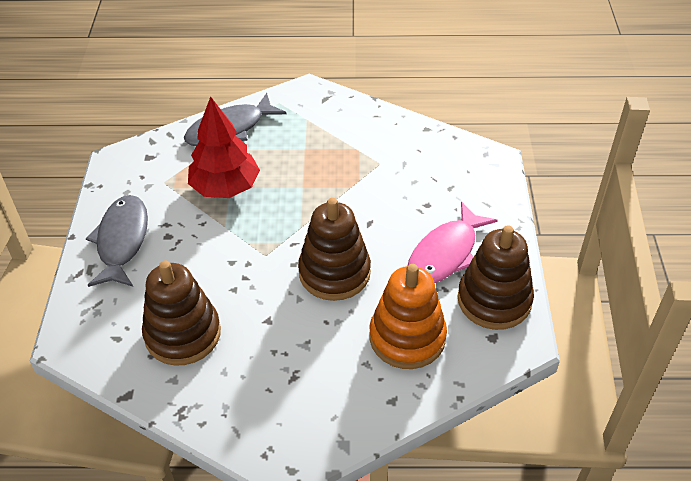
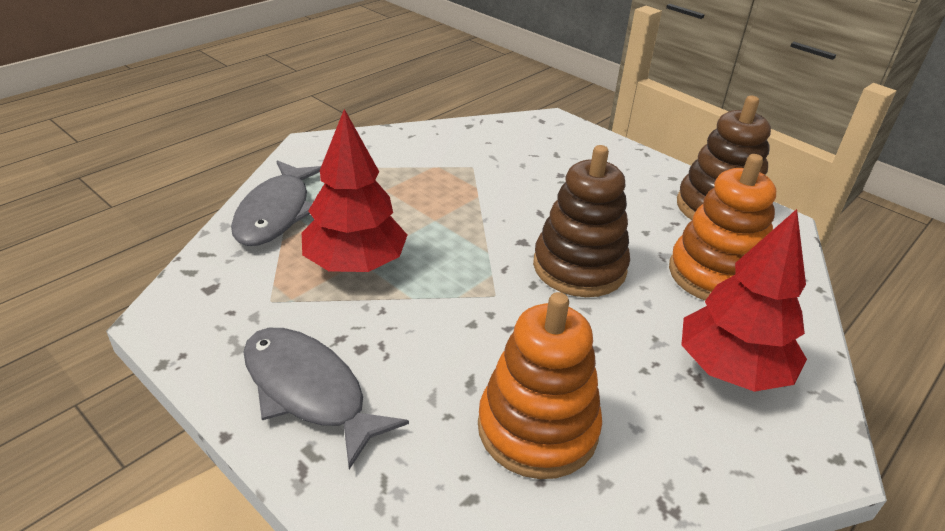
camera: 50 degrees left, 10 degrees down
(183, 334) = (537, 428): brown stacking toy -> orange stacking toy
(317, 389) = (731, 369): none -> red tree
(445, 254) = (633, 199): pink fish -> none

